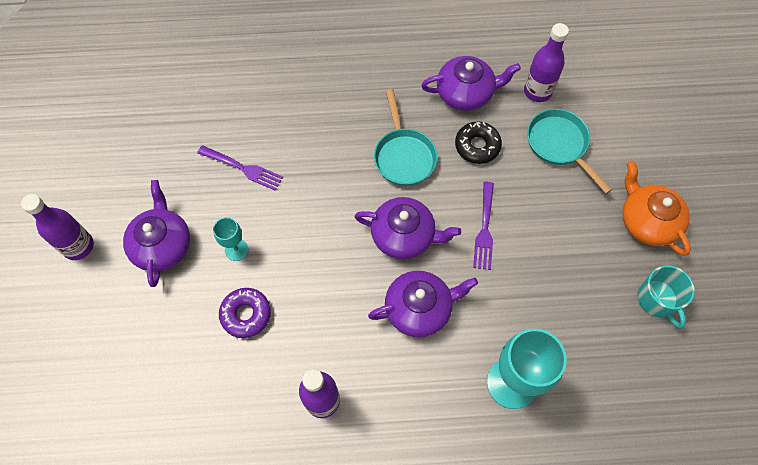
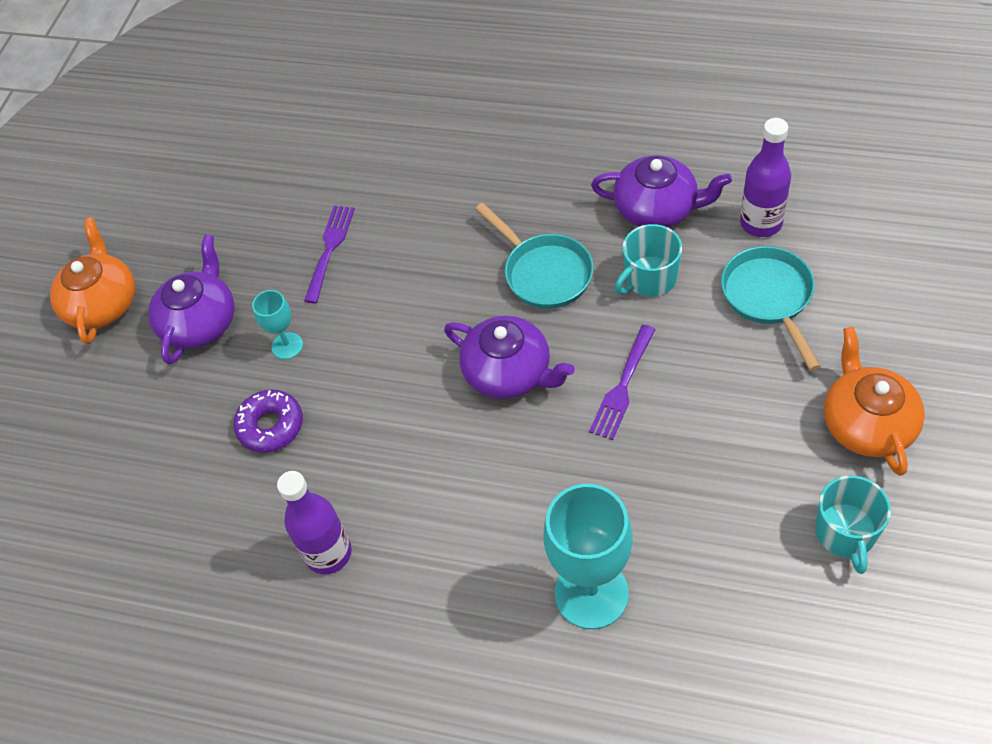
camera: 25 degrees right, 10 degrees down
(78, 246) = (103, 304): purple bottle -> orange teapot
(242, 168) = (330, 250): purple fork -> purple fork turned 120 degrees counterclockwise
(404, 156) = (544, 272): turquoise pan -> turquoise pan turned 45 degrees counterclockwise
(419, 308) = (497, 468): purple teapot -> none
(477, 146) = (649, 278): black donut -> turquoise mug

